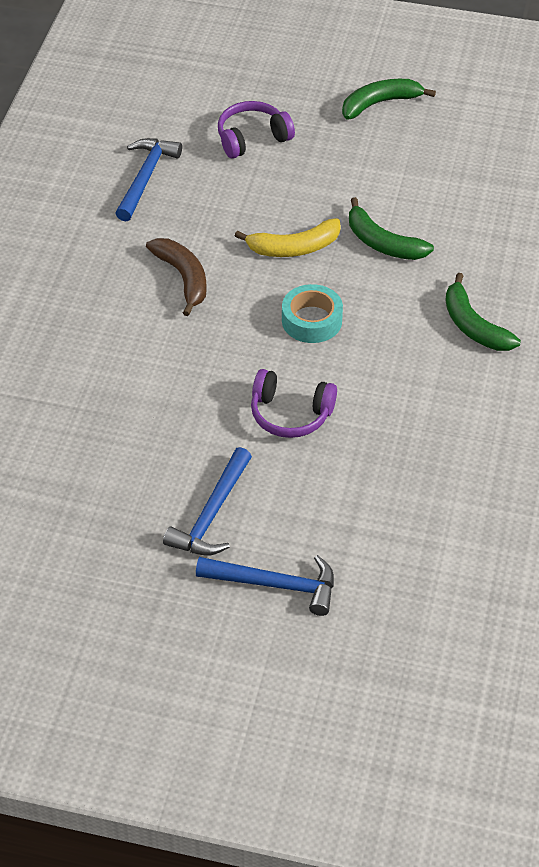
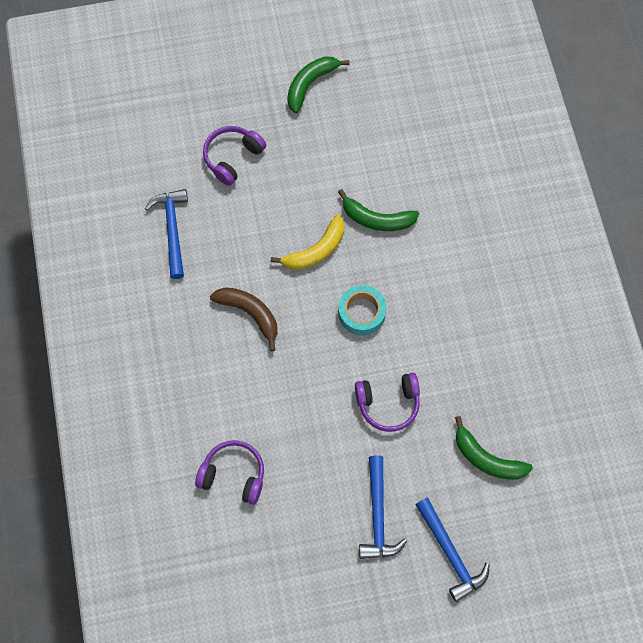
camera: 25 degrees left, 20 degrees up
(70, 414) = (233, 475): none -> purple headphones
(276, 585) = (451, 554): blue hammer -> blue hammer turned 75 degrees clockwise
(473, 326) = (475, 268): green banana -> green banana (487, 458)

